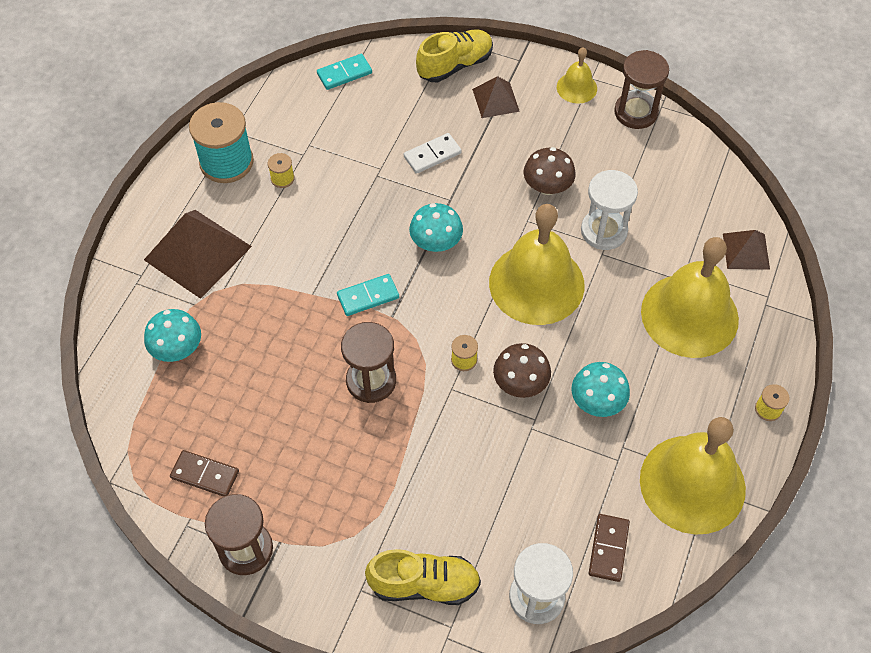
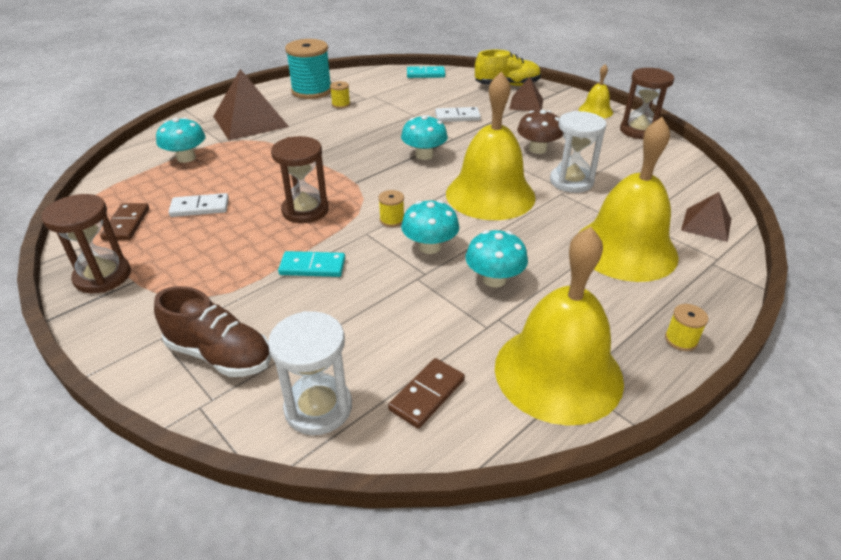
camera: 25 degrees right, 20 degrees down
(205, 475) = (126, 224): brown domino -> brown domino turned 45 degrees clockwise
(260, 420) = (200, 207): none -> white domino
(368, 296) = (347, 168): turquoise domino -> turquoise domino (312, 266)
(424, 584) = (220, 355): yellow shoe -> brown shoe
(520, 383) = (430, 247): brown mushroom -> turquoise mushroom

